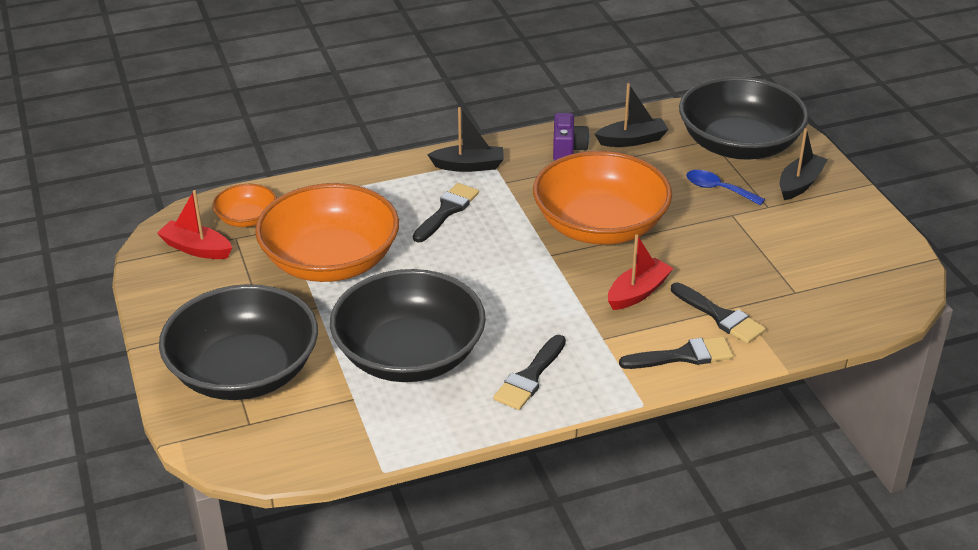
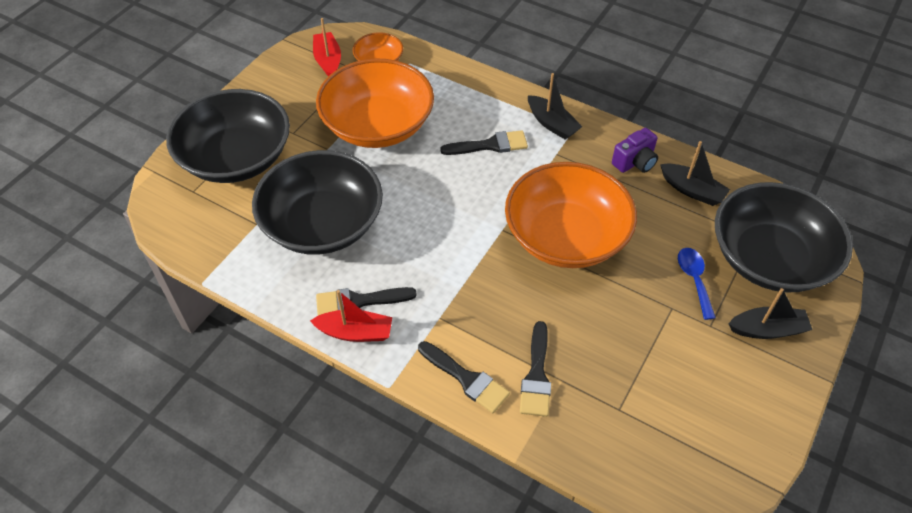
camera: 50 degrees right, 15 degrees up
(638, 292) = (512, 306): red boat -> red boat (355, 332)

